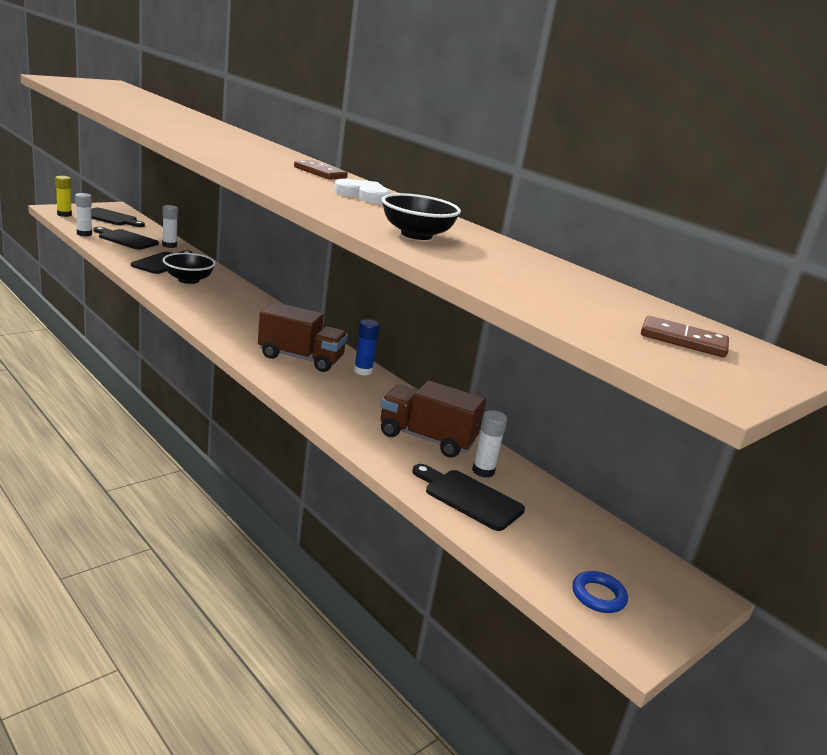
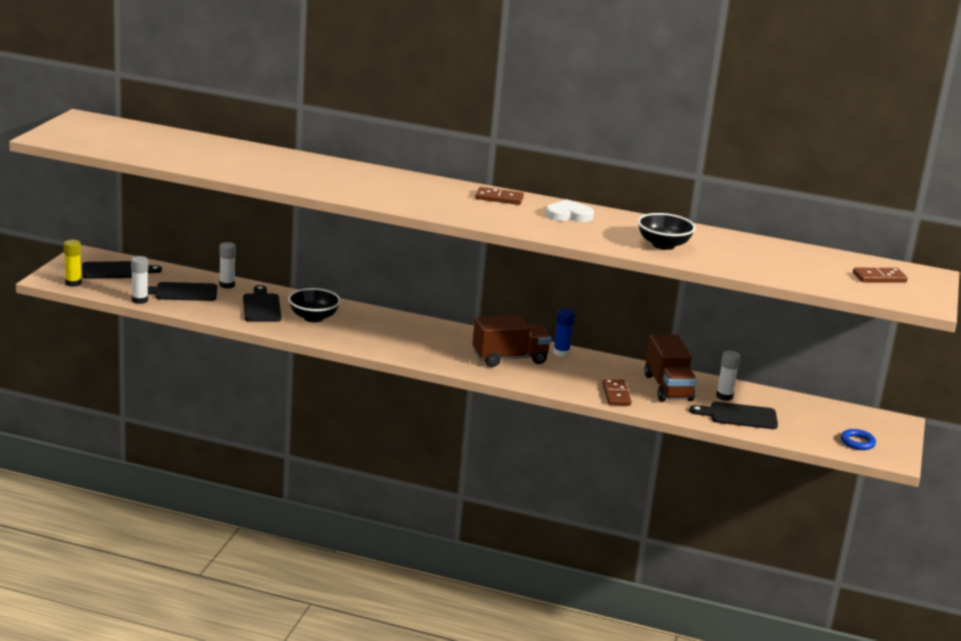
camera: 30 degrees left, 0 degrees up
(353, 423) = (616, 394): none -> brown domino
(426, 438) = (668, 388): brown truck -> brown truck turned 90 degrees counterclockwise

